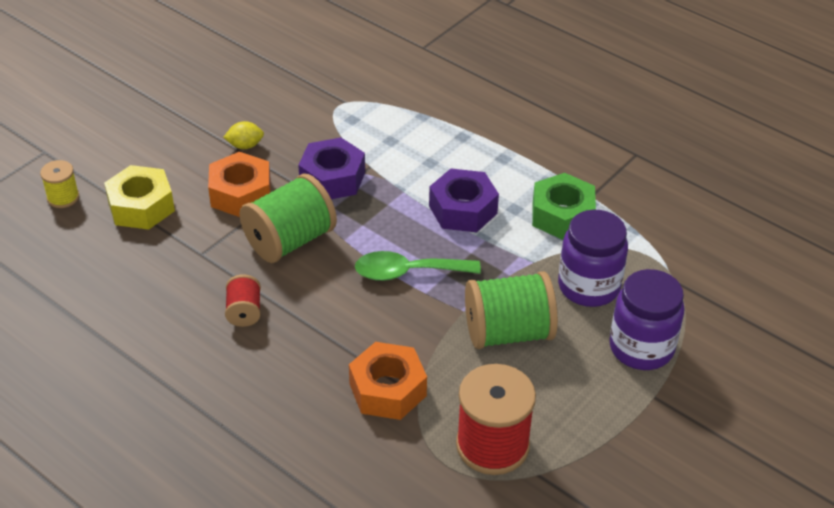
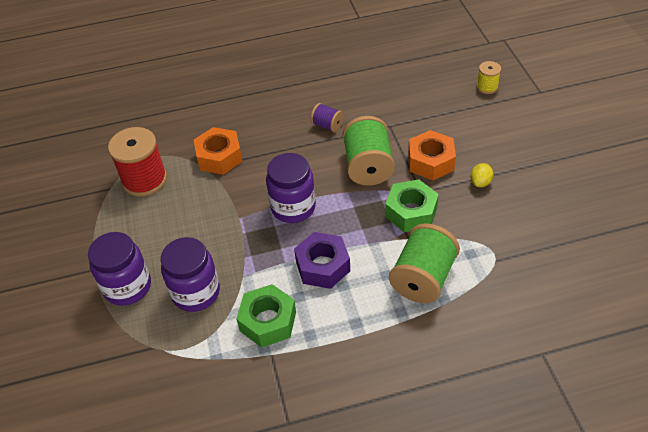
camera: 130 degrees right, 5 degrees up
(141, 206) = (453, 115): yellow nut -> none
(244, 312) = (327, 125): red spool -> purple spool
(332, 178) = (411, 212): purple nut -> green nut
(407, 272) = (293, 207): green spoon -> purple jar
(508, 332) = (203, 229): green spool -> green spool (423, 278)

